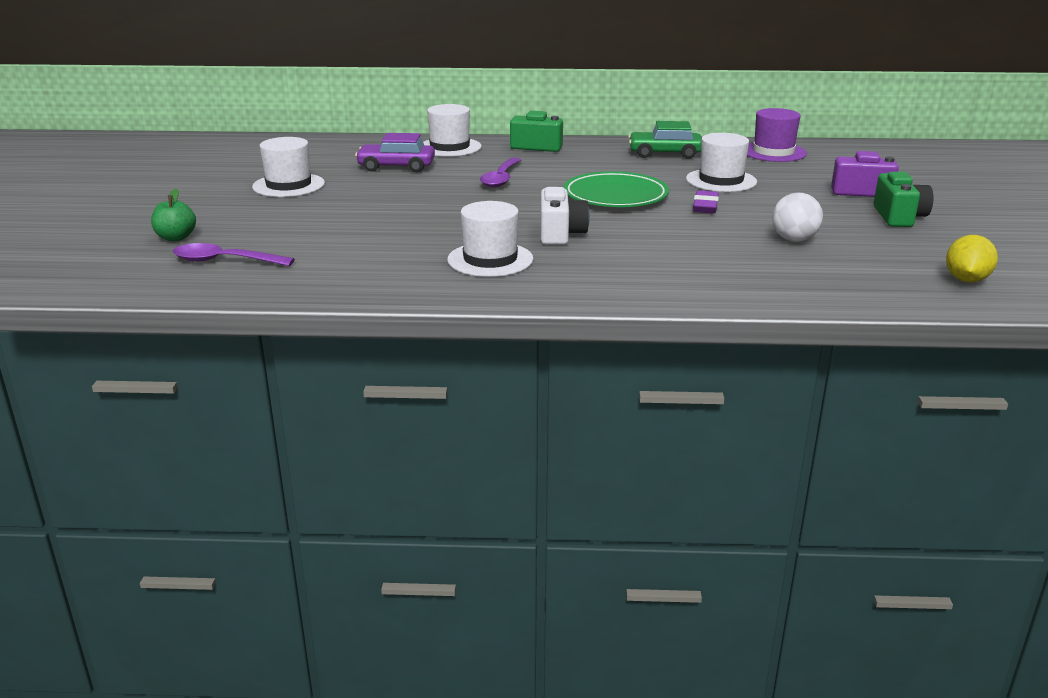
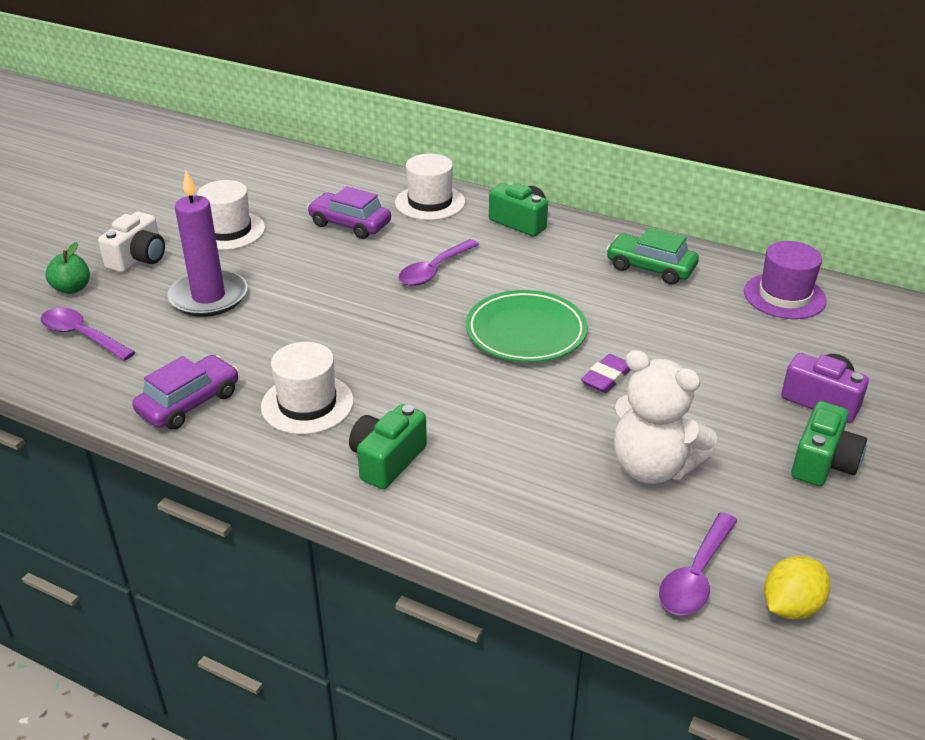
camera: 25 degrees right, 10 degrees up
(321, 221) = (208, 297): none -> purple candle
(383, 278) = (189, 403): none -> purple car
(560, 234) = (411, 381): white camera -> white camera (138, 258)
(596, 274) = (387, 460): none -> green camera
(721, 180) = (669, 334): white hat -> none
(794, 240) = (652, 467): white ball -> white teddy bear
(890, 280) = (695, 576): none -> purple spoon

